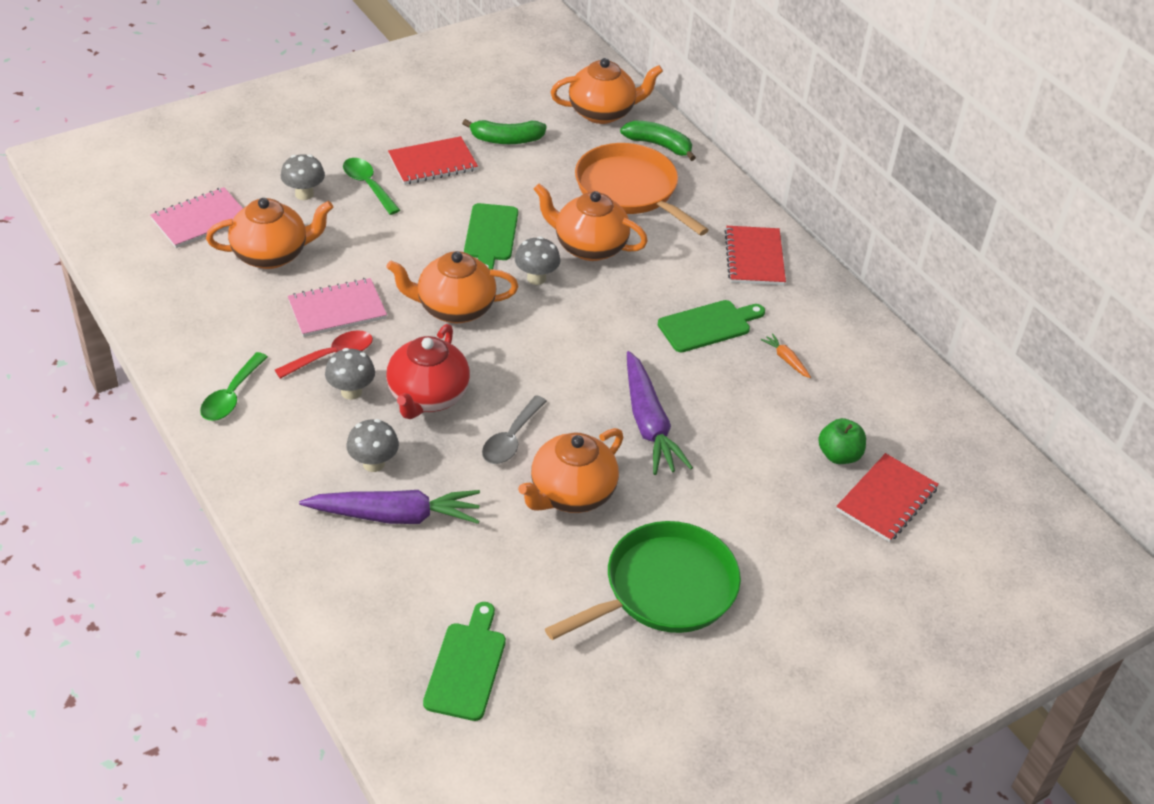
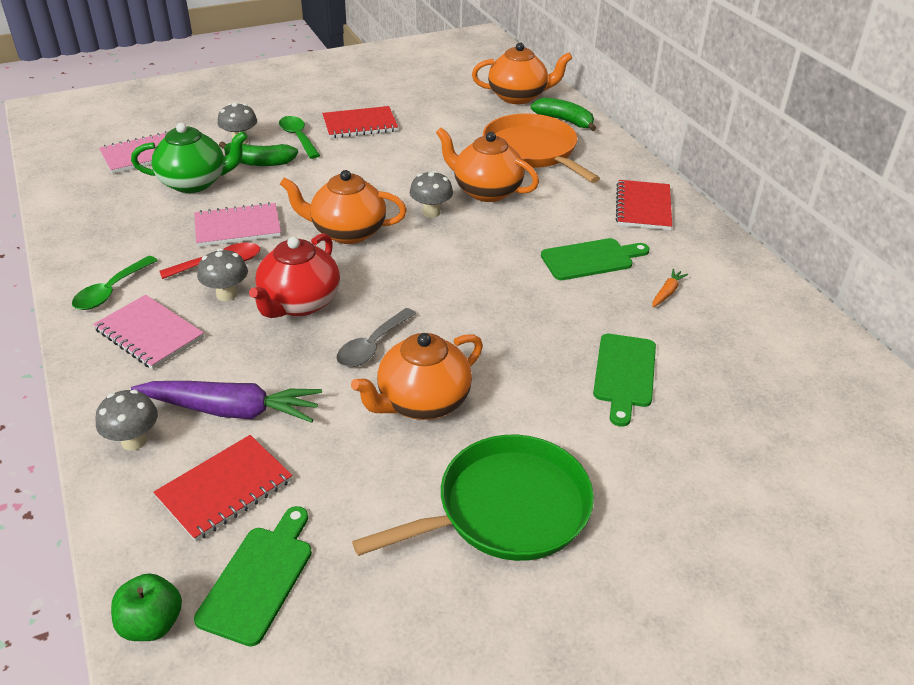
camera: 10 degrees right, 5 degrees down
(272, 254) = (195, 182): orange teapot -> green teapot
(288, 442) = (149, 334): none -> pink notebook
(373, 463) = (226, 359): grey mushroom -> grey mushroom (134, 441)
(490, 235) = (397, 178): green cutting board -> green cutting board (624, 374)
(506, 140) = (429, 111): green banana -> green banana (259, 162)
(649, 424) = (517, 341): purple carrot -> none
(786, 359) = (667, 292): orange carrot -> orange carrot turned 60 degrees clockwise
(839, 455) = (717, 384): green apple -> green apple (152, 624)
(886, 500) = (769, 432): red notebook -> red notebook (225, 489)

